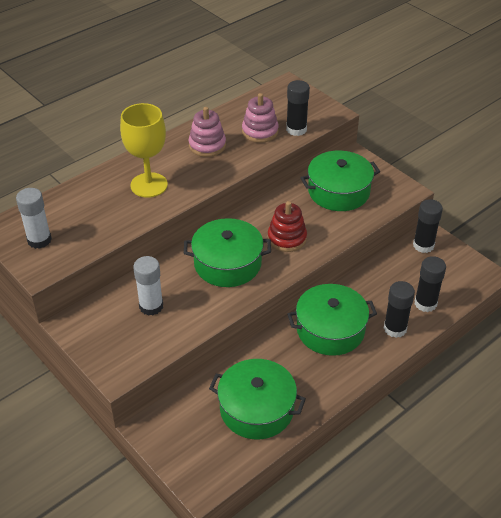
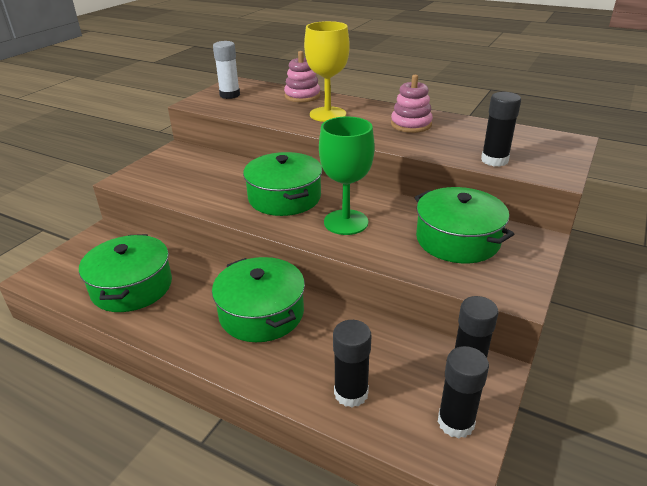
camera: 70 degrees right, 10 degrees down
(151, 306) = (208, 175): white glue stick -> none
(260, 131) = (464, 143): pink stacking toy -> pink stacking toy (302, 96)
(287, 238) = (346, 222): red stacking toy -> green goblet
(395, 328) = (288, 370): black glue stick -> black glue stick (456, 422)

